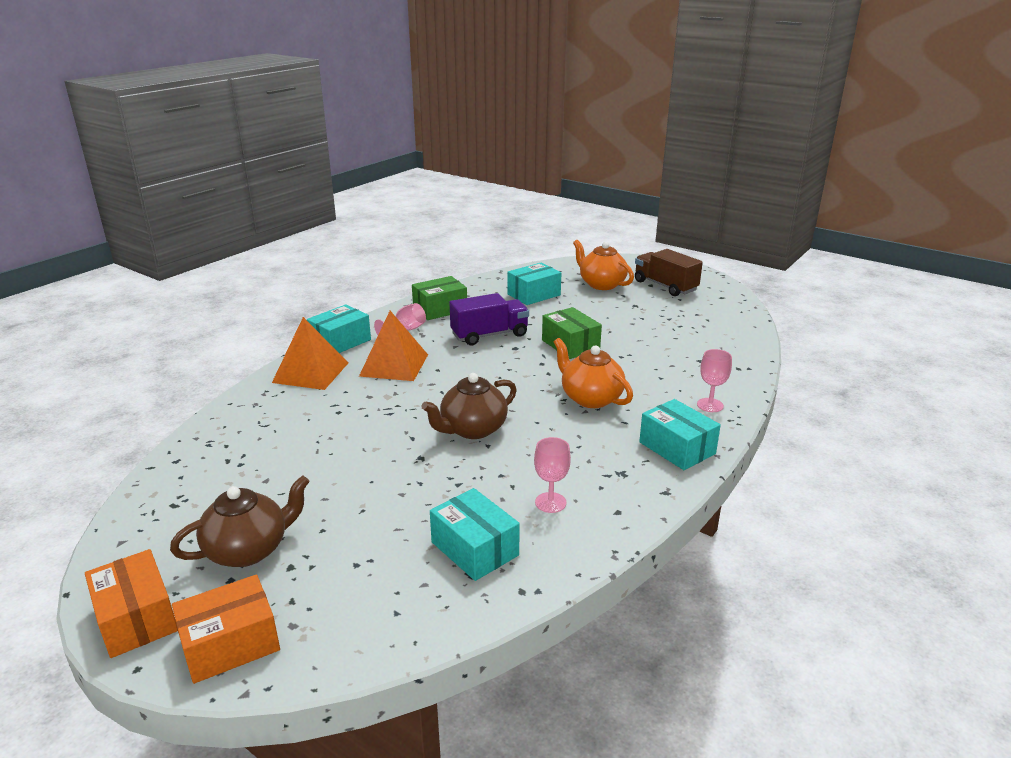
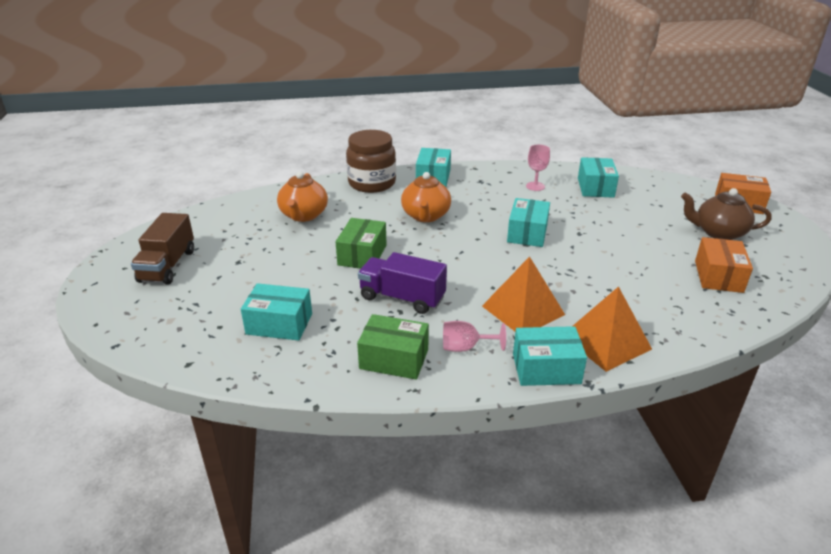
camera: 135 degrees left, 5 degrees up
(136, 618) = (788, 229): orange box -> orange box (718, 276)
(472, 429) = (527, 233): brown teapot -> turquoise box
(601, 284) = (201, 300): orange teapot -> orange teapot (303, 215)
(710, 405) = (372, 183): pink goblet -> brown jar

